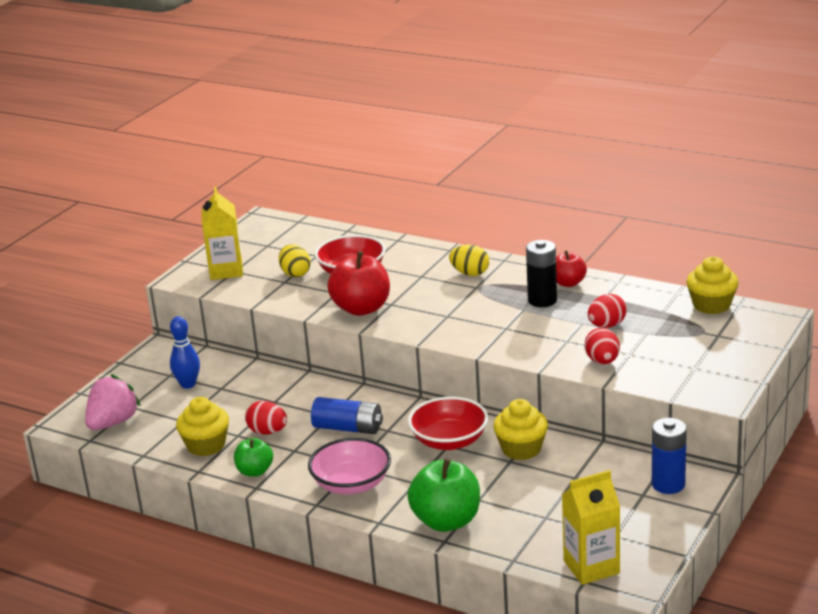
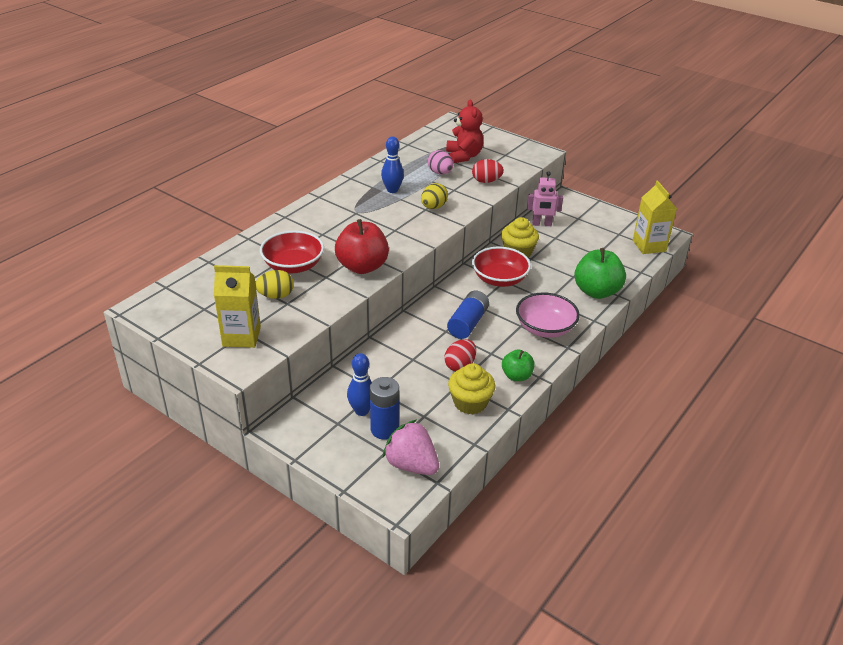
camera: 85 degrees left, 10 degrees up
(470, 273) = (332, 212): yellow egg -> yellow egg (433, 207)
(542, 300) = (392, 190): black battery -> blue bowling pin
(568, 283) = (372, 177): red apple -> none
(606, 325) = (440, 173): red egg -> pink egg
(607, 462) = (541, 224): none -> pink robot
(667, 336) = (464, 156): none -> red teddy bear
(668, 484) = (569, 208): blue battery -> blue battery (384, 429)
(711, 305) = (430, 137): yellow cupcake -> none

